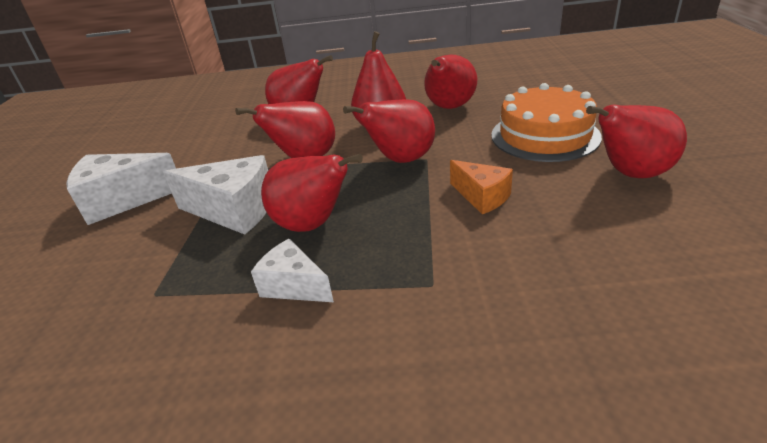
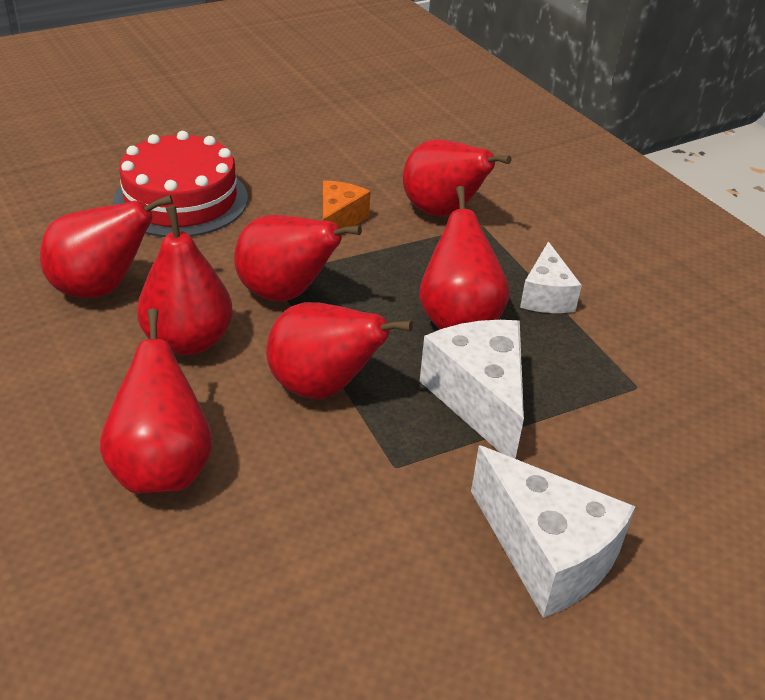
camera: 125 degrees left, 5 degrees up
(544, 135) = (181, 199): orange cake -> red cake
(630, 174) = (254, 149): red pear -> red pear (442, 212)

